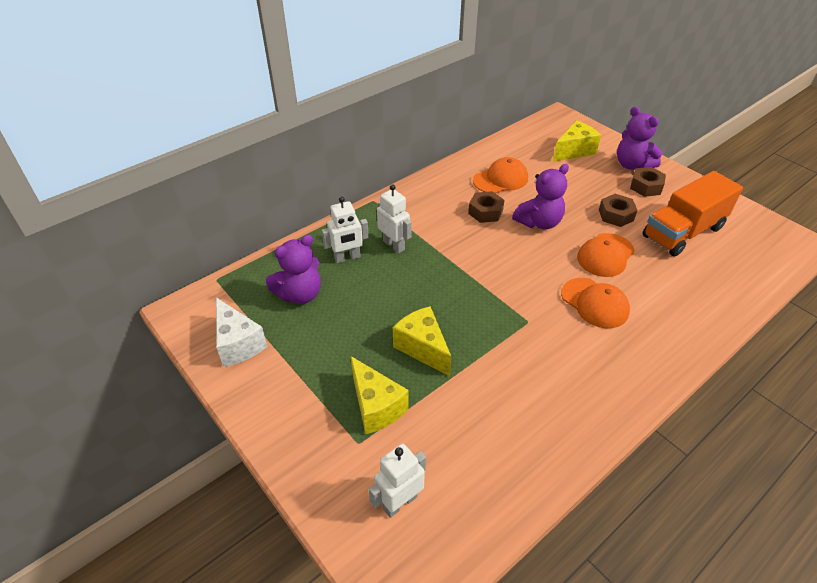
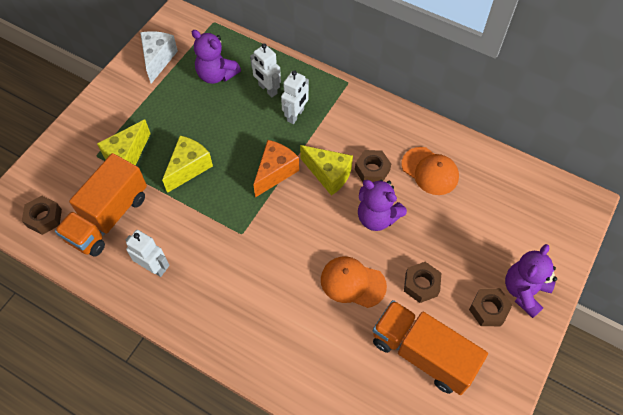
camera: 70 degrees right, 15 degrees up
(238, 344) = (158, 59): white cheese -> white cheese turned 150 degrees clockwise
(399, 502) = (57, 192): white robot -> white robot (154, 267)
(438, 527) = (44, 218): none -> brown nut
(460, 277) = (275, 172): none -> orange cheese
(464, 446) = (108, 217): none -> orange truck
(574, 151) = (519, 228): yellow cheese -> yellow cheese (328, 174)
(594, 303) = (282, 282): orange cap -> none

